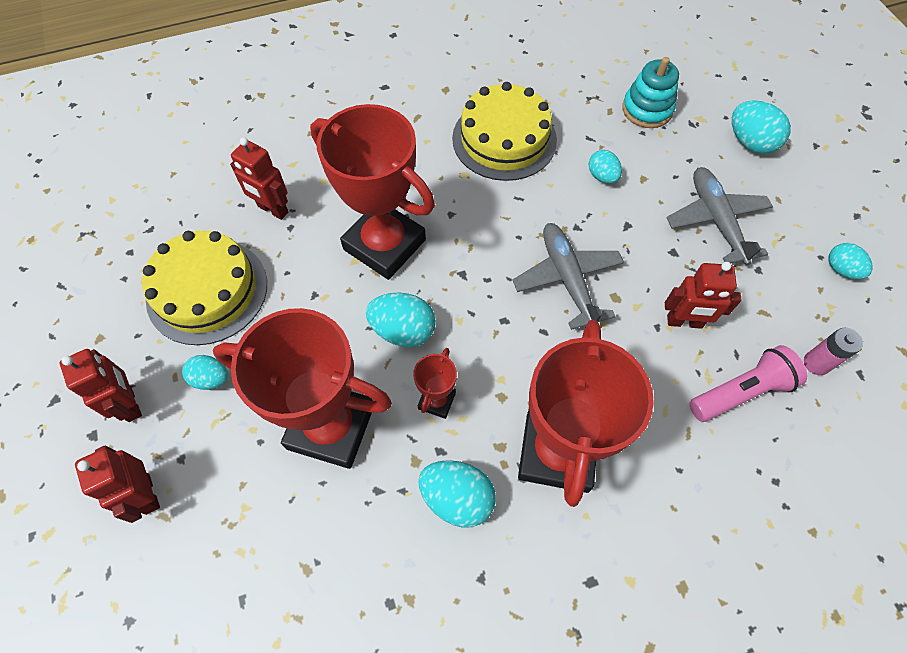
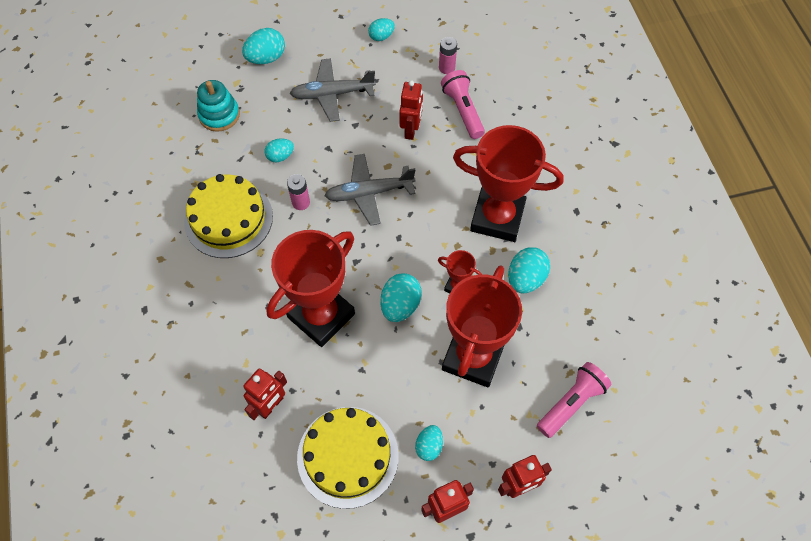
camera: 85 degrees left, 0 degrees up
(258, 571) = (571, 403): none -> pink flashlight
(538, 206) = (301, 202): none -> pink battery

